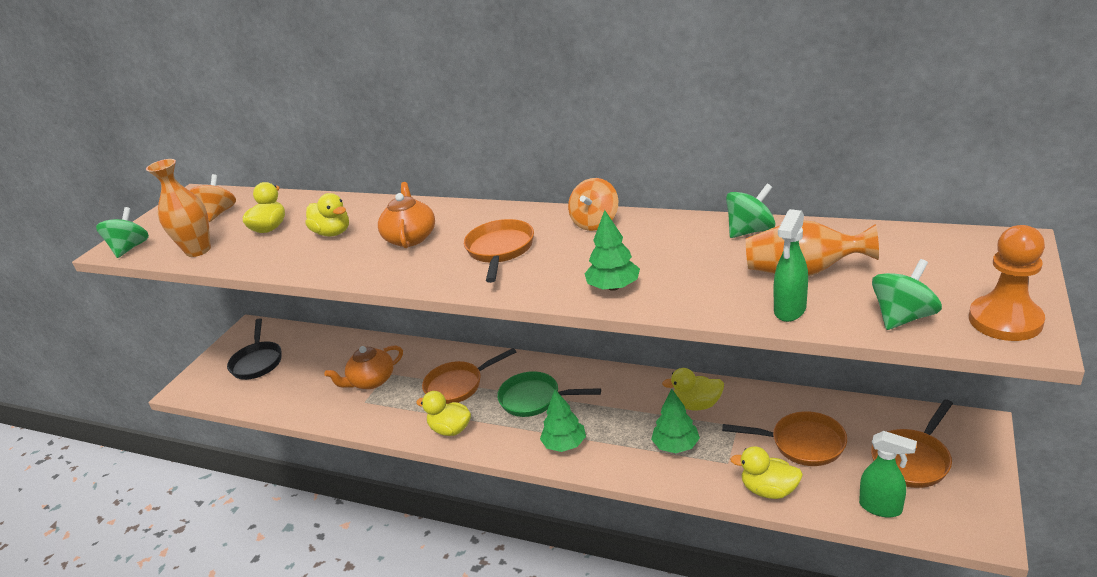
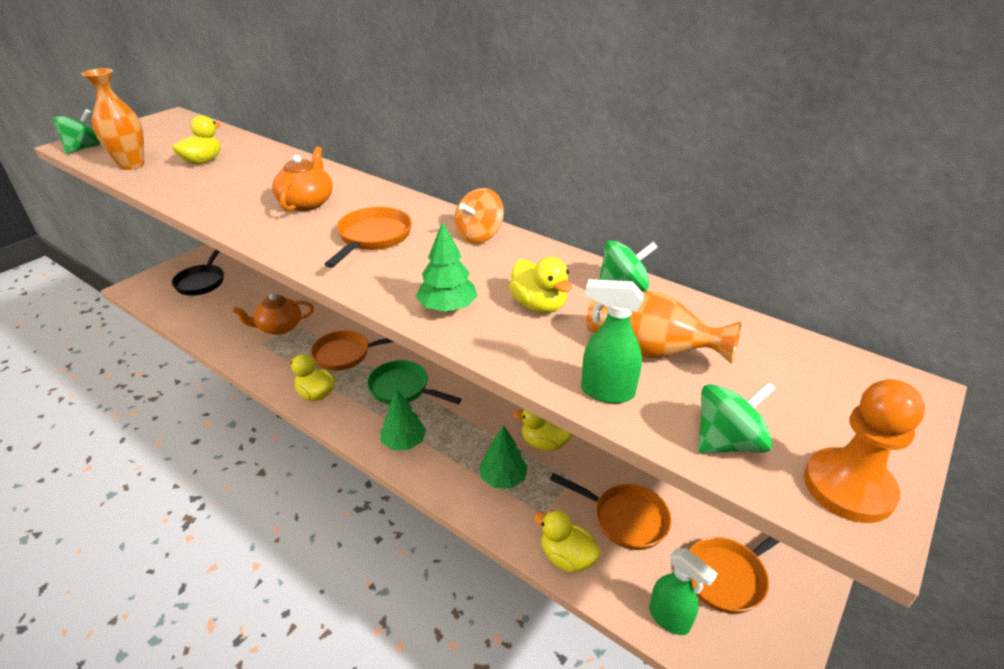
camera: 10 degrees right, 5 degrees up
(218, 214) = (175, 137): orange spinning top -> none
(333, 233) = (248, 180): yellow duck -> yellow duck (539, 305)
(789, 310) = (606, 392): green spray bottle -> green spray bottle turned 60 degrees clockwise

